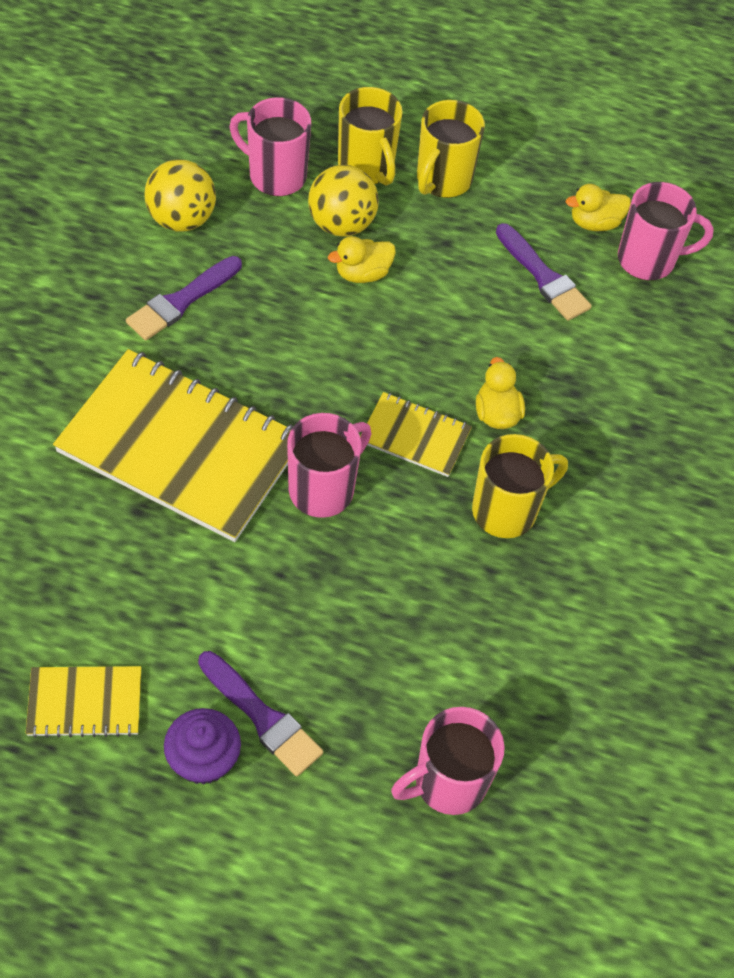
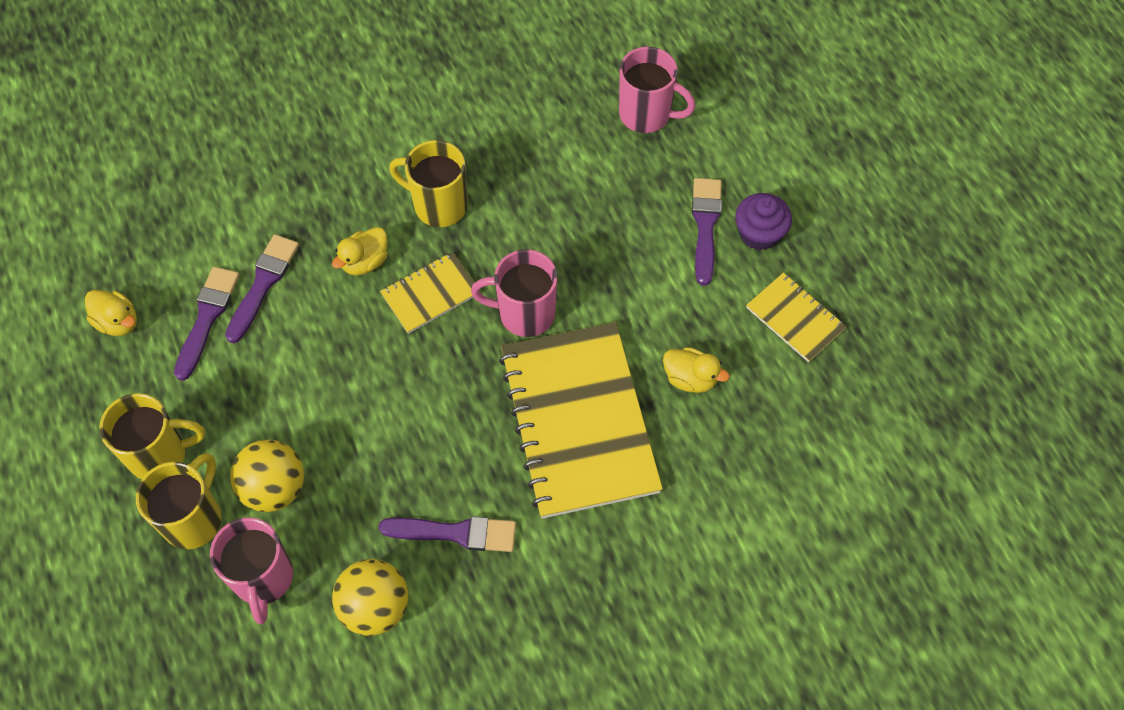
camera: 125 degrees left, 5 degrees up
(362, 273) = (313, 434): yellow duck -> yellow duck (690, 378)
(415, 436) = (430, 294): yellow notebook -> yellow notebook turned 75 degrees clockwise
(542, 331) = (263, 284): none -> purple brush
(648, 260) = (129, 265): pink mug -> none

